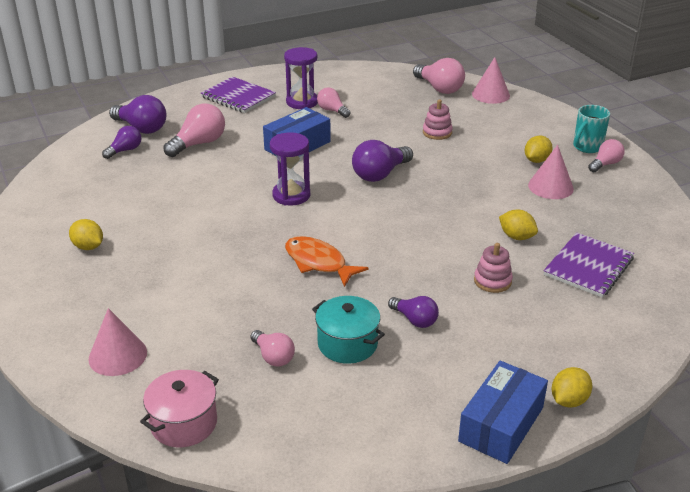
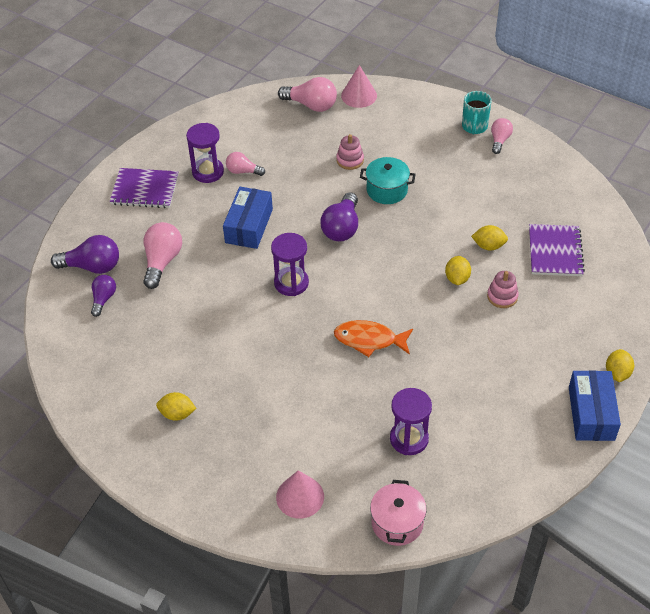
camera: 30 degrees left, 15 degrees up
(273, 357) = (409, 439): pink light bulb -> purple hourglass
(347, 344) = (449, 401): turquoise pot -> turquoise pot (387, 190)
(415, 320) = (477, 358): purple light bulb -> none
(536, 160) = (448, 158): yellow lemon -> yellow lemon (457, 278)
(550, 187) = (477, 183): pink cone -> none

